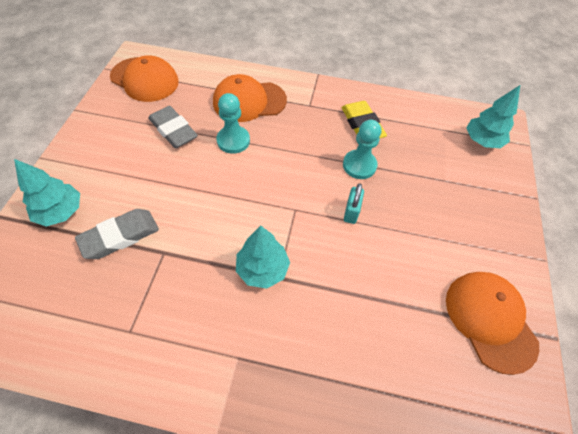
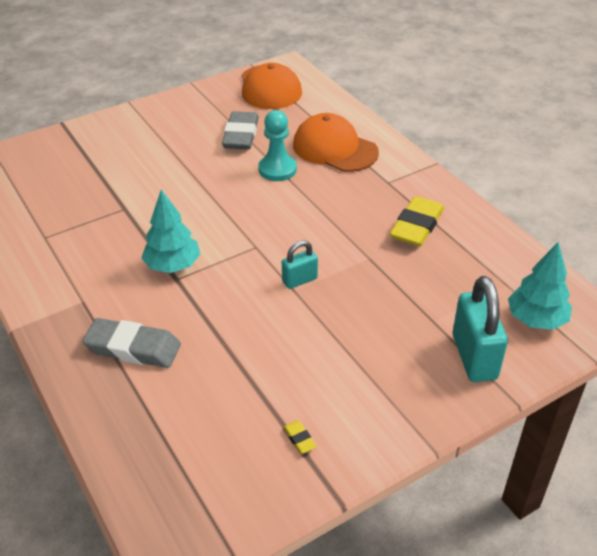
camera: 50 degrees right, 15 degrees down
(61, 212) = (97, 142): turquoise tree -> none
(120, 236) = (111, 180): grey eraser -> grey eraser (133, 348)
(359, 165) = (362, 254): turquoise pawn -> none
(488, 186) = (474, 357): none -> turquoise padlock
(490, 320) = (299, 439): orange cap -> yellow eraser

